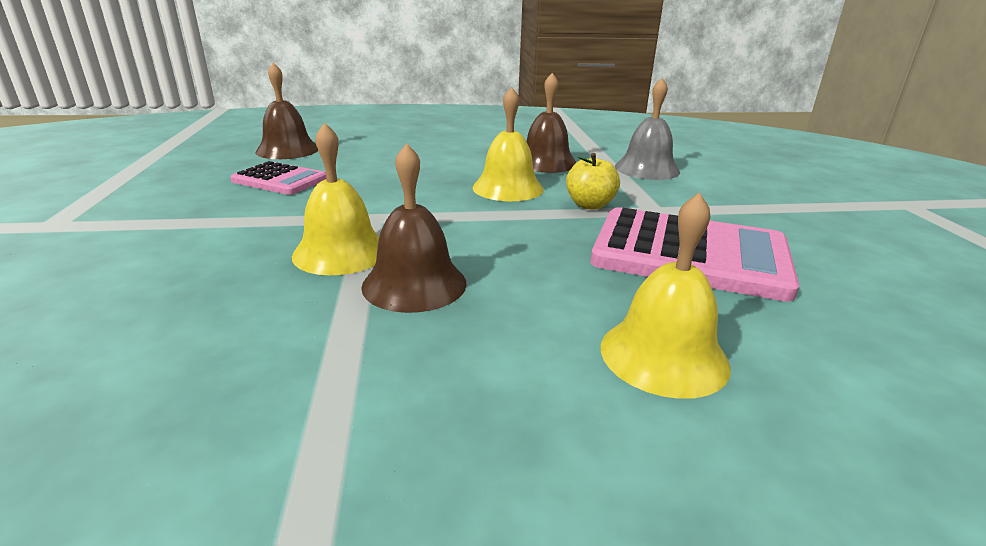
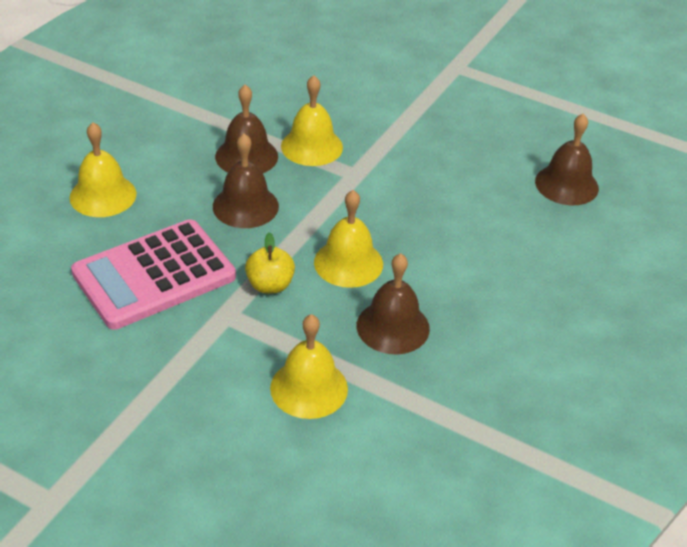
camera: 125 degrees right, 15 degrees up
(279, 180) = (475, 159): pink calculator -> none
(510, 250) = (245, 206): none -> brown bell
(647, 169) = (309, 388): grey bell -> yellow bell

